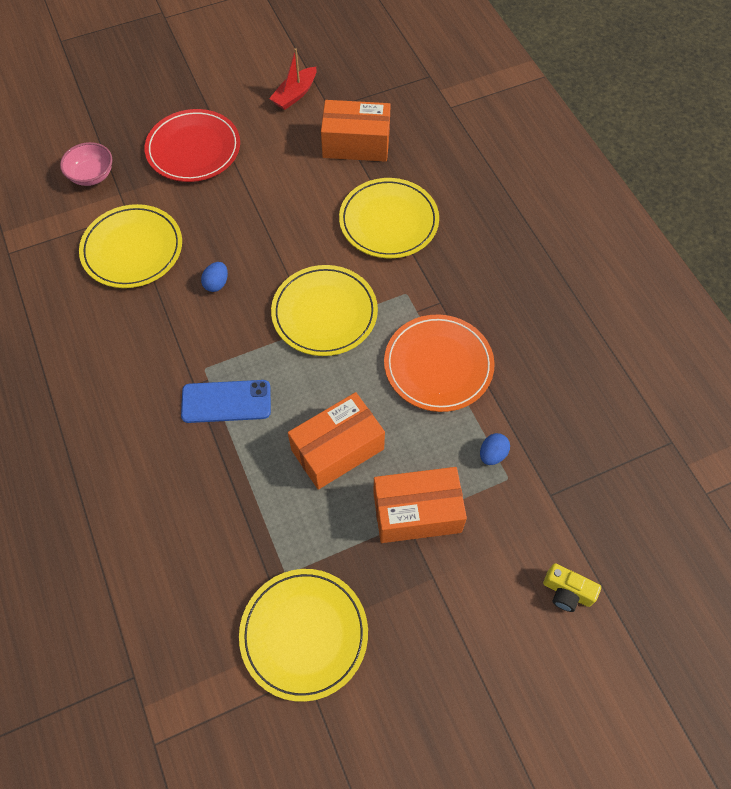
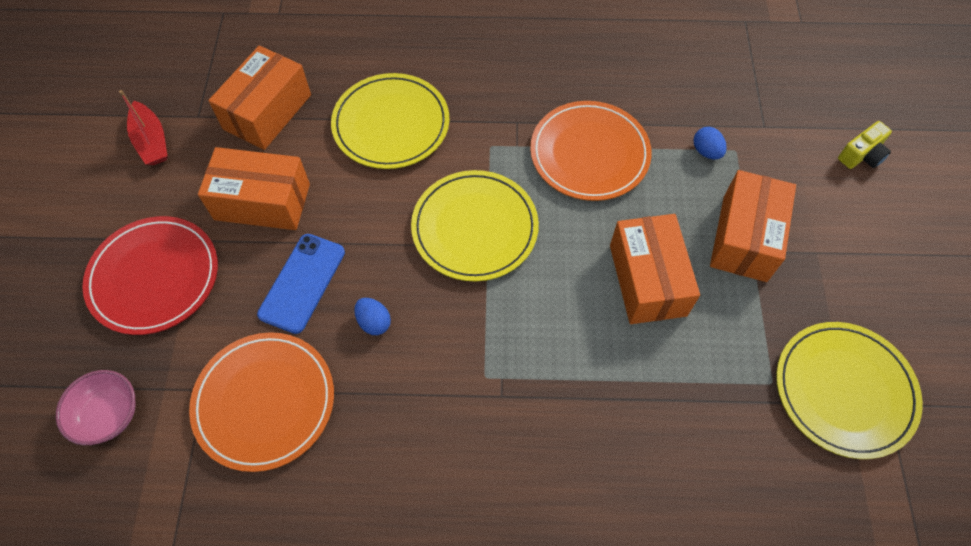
camera: 65 degrees left, 0 degrees up
(132, 249) = (264, 402): yellow plate -> orange plate
(226, 401) = (540, 368): blue phone -> blue phone (302, 283)
(279, 177) = (262, 202): none -> orange box

